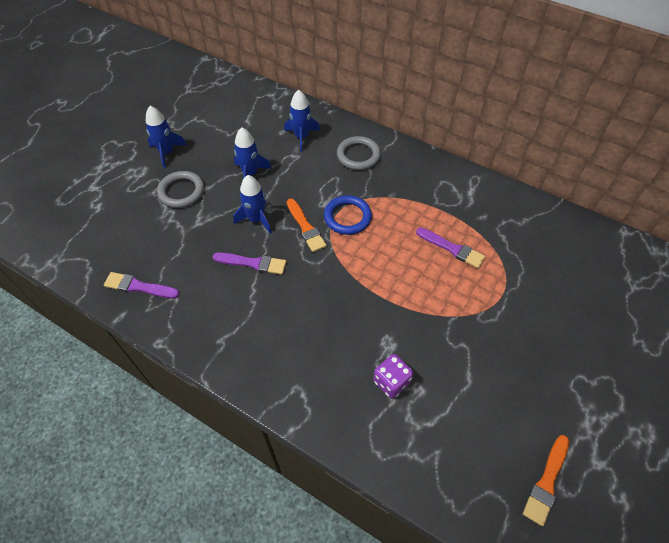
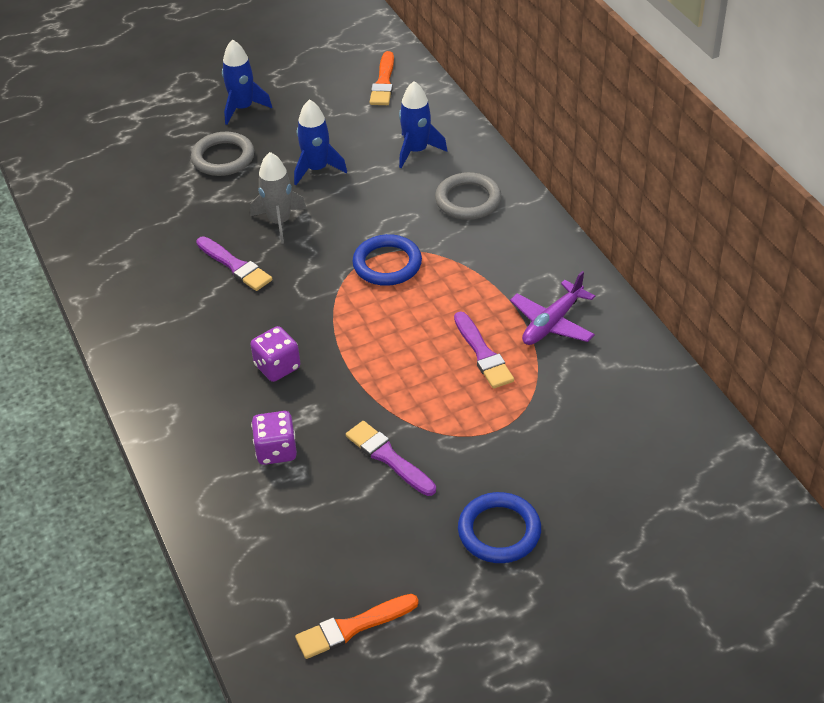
camera: 35 degrees right, 10 degrees down
(139, 287) = (100, 237): purple brush -> purple brush (388, 457)
(256, 219) = (279, 222): blue rocket -> grey rocket
(306, 227) = (327, 254): orange brush -> orange brush (383, 82)
(341, 321) = (277, 367): none -> purple dice
(471, 211) = (552, 323): none -> purple plane
(563, 360) = (499, 531): none -> blue ring

